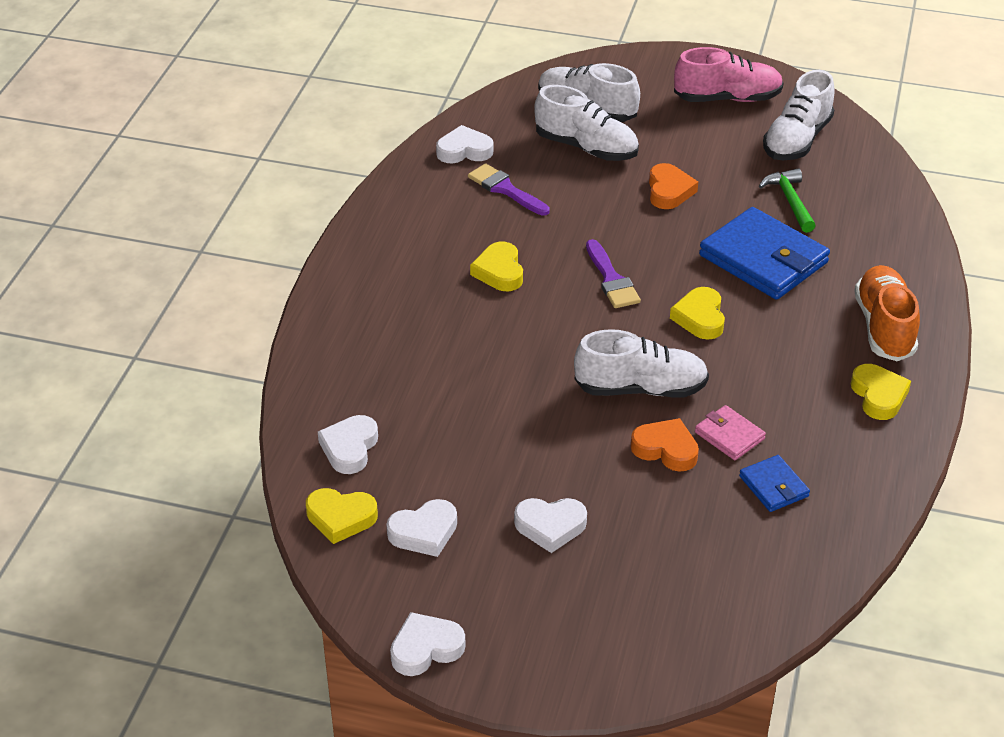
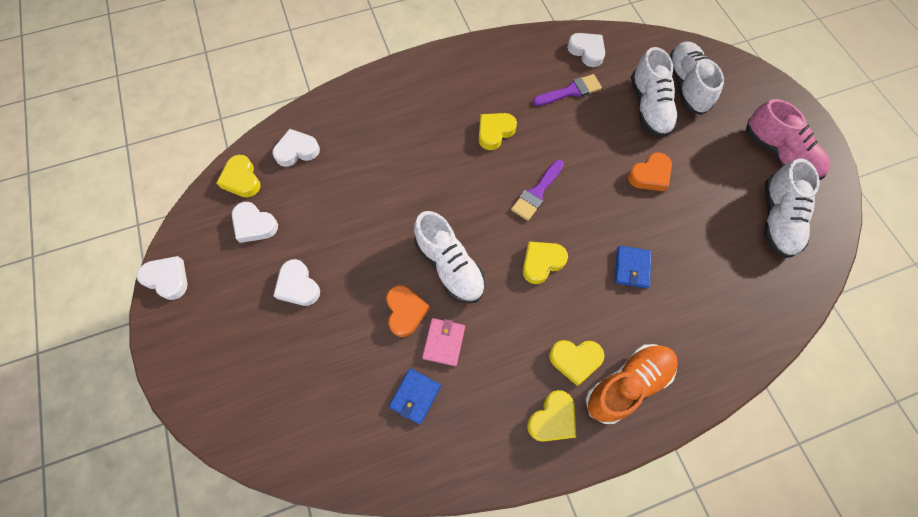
camera: 55 degrees right, 25 degrees up
(505, 189) = (571, 91): purple brush -> purple brush turned 60 degrees clockwise
(763, 259) = (632, 268): blue wallet -> blue wallet, size x0.49
(790, 201) = (707, 251): green hammer -> none
(797, 140) = (777, 219): white shoe -> white shoe turned 75 degrees counterclockwise
(829, 349) = (575, 360): none -> yellow heart

